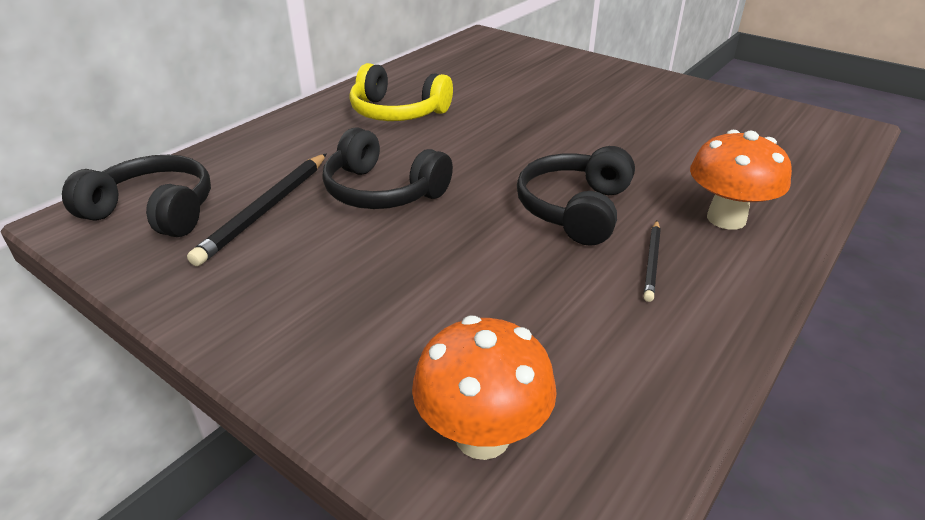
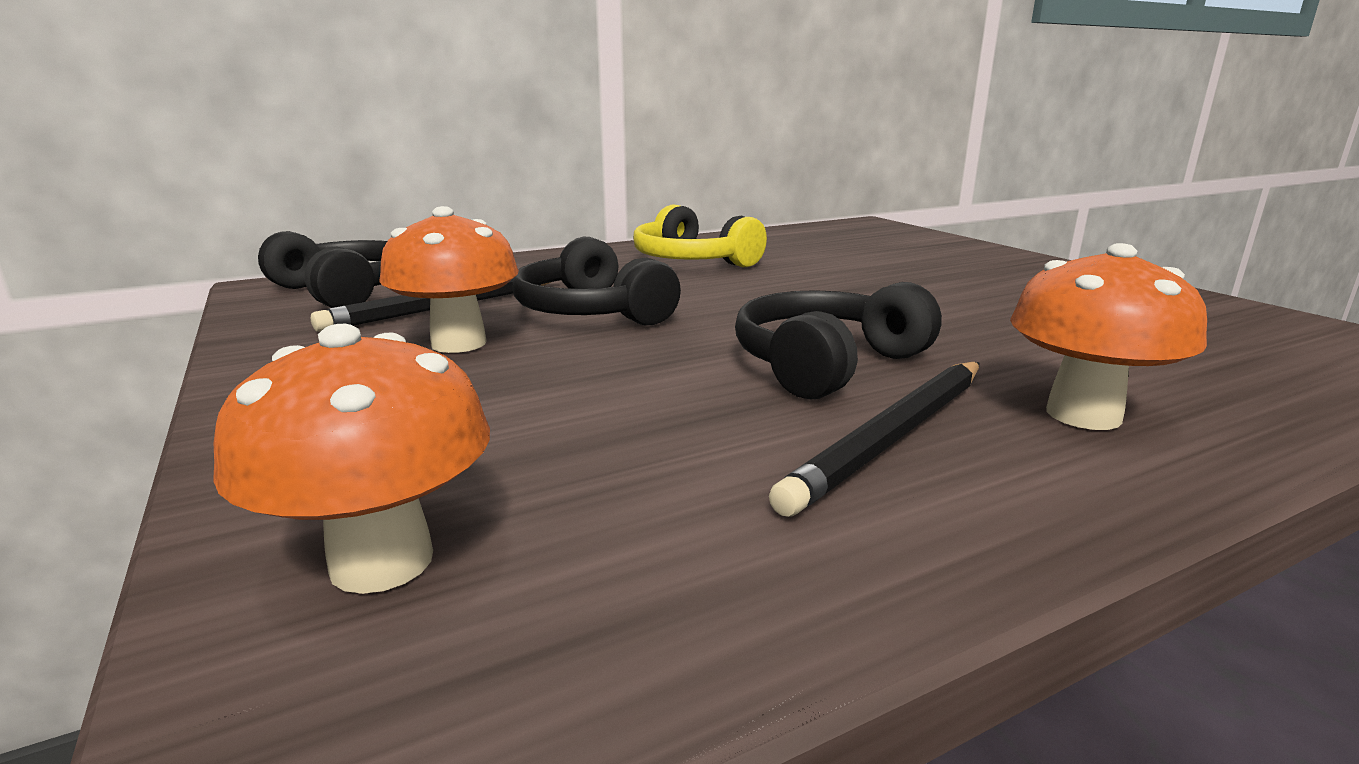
camera: 25 degrees right, 15 degrees down
(323, 250) = (459, 343): none -> orange mushroom
(652, 262) = (893, 436): black pencil -> black pencil, size x1.78

